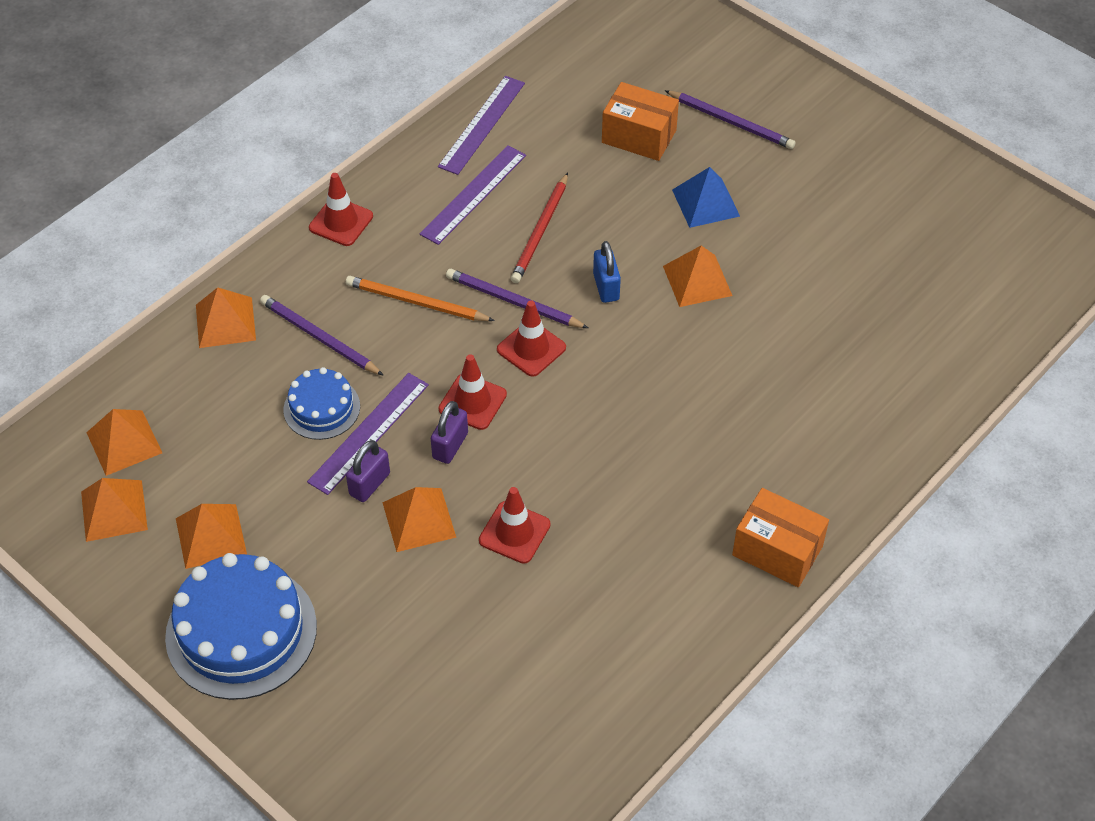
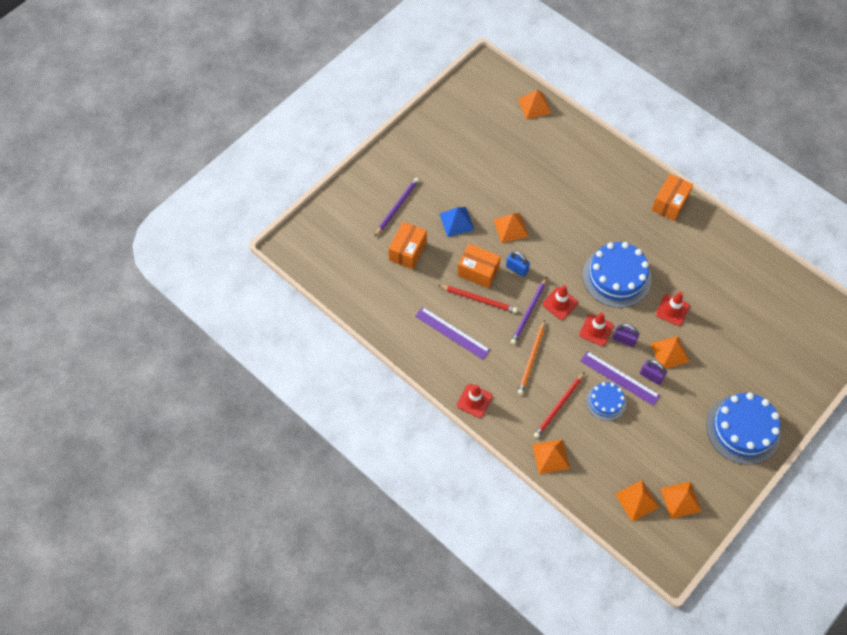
camera: 90 degrees left, 10 degrees up
(211, 536) = (690, 449): orange pyramid -> orange pyramid (534, 106)
(319, 337) = (558, 406): purple pencil -> red pencil
(482, 124) = (397, 329): purple ruler -> none
(591, 443) = (616, 277): none -> blue cake
(599, 231) = (478, 271): none -> orange box
(606, 287) = (517, 269): blue padlock -> blue padlock turned 45 degrees clockwise

